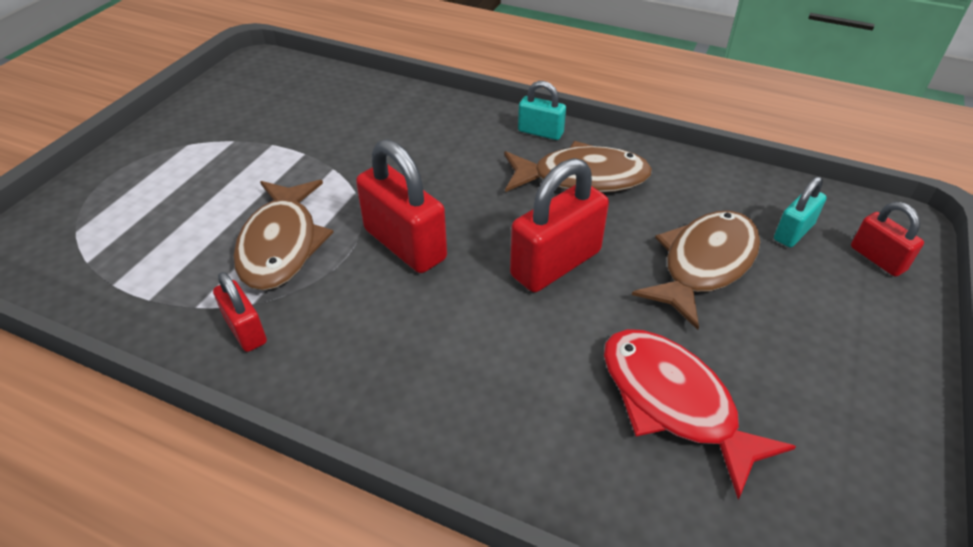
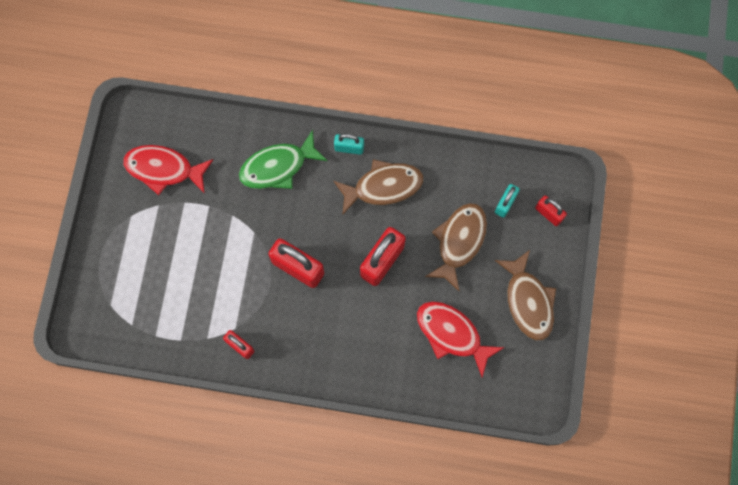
camera: 15 degrees left, 30 degrees up
(266, 110) = (164, 169): none -> red fish
(281, 244) = (231, 285): brown fish -> brown fish (528, 301)
(427, 133) = (278, 166): none -> green fish

